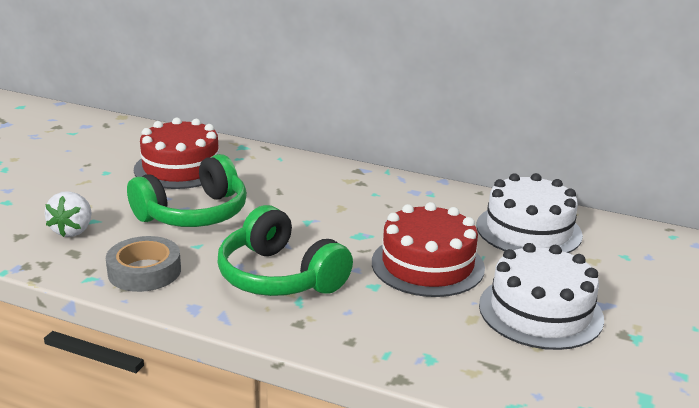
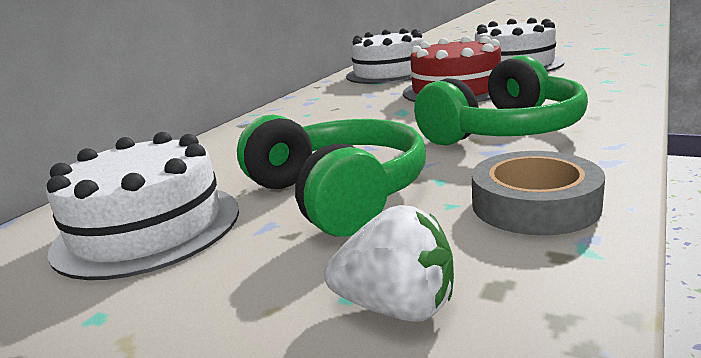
camera: 80 degrees left, 5 degrees down
(181, 168) = (148, 228): red cake -> white cake

